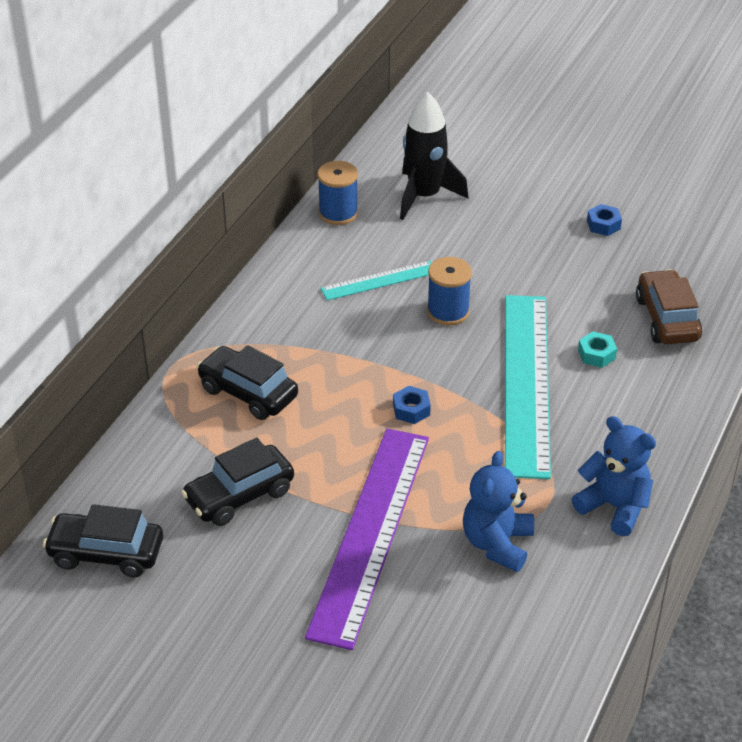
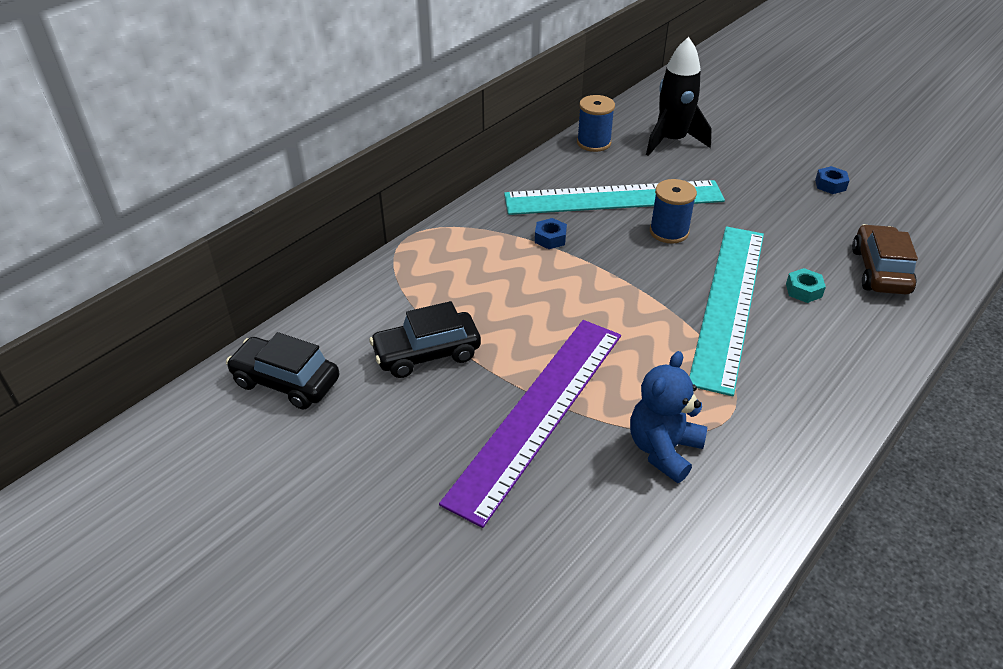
camera: 15 degrees right, 0 degrees up
(248, 393) = (467, 268): black car -> none
(379, 280) = (613, 198): turquoise ruler -> turquoise ruler, size x2.04
(411, 410) = (611, 308): blue nut -> blue nut (550, 238)
(614, 506) = (795, 436): blue teddy bear -> none

